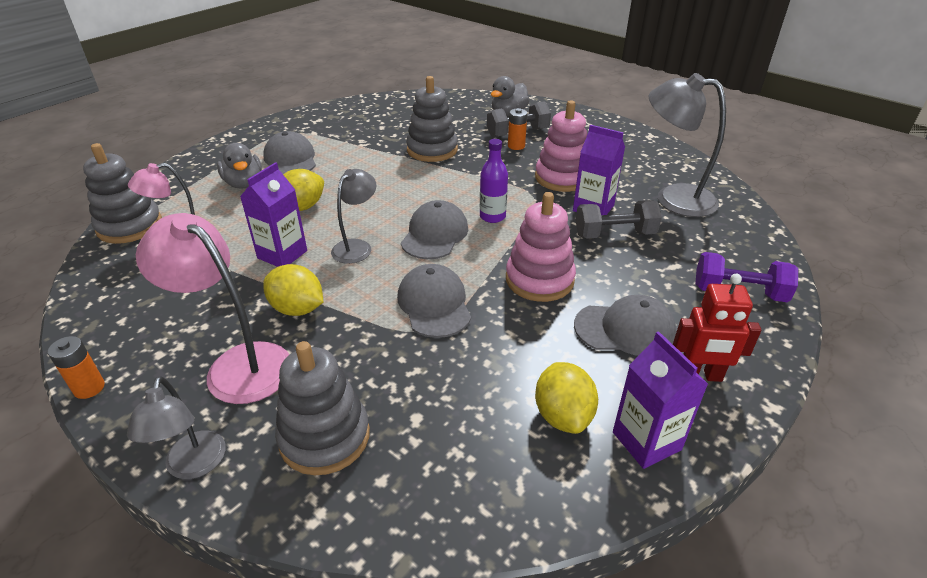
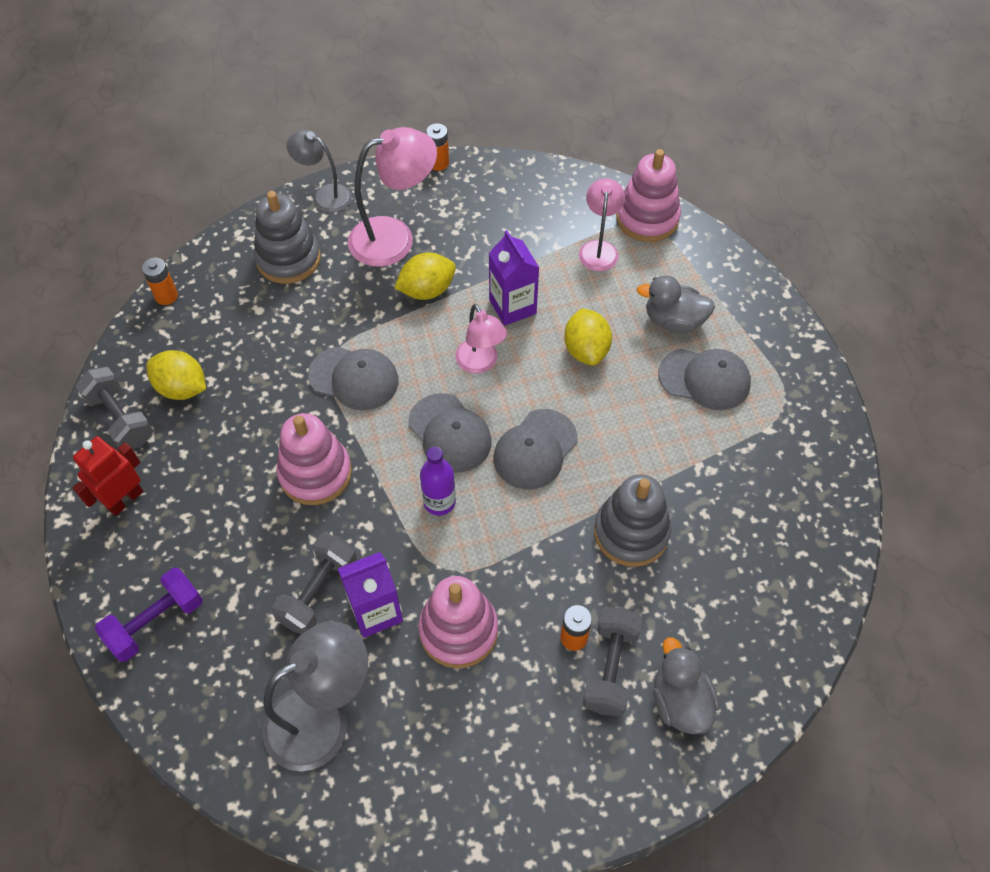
camera: 125 degrees right, 20 degrees up
(130, 226) = (647, 218): grey stacking toy -> pink stacking toy
(357, 247) = (480, 363): grey lamp -> pink lamp
(470, 525) = (166, 296): none -> orange battery
(625, 329) = (207, 489): grey cap -> grey cap (535, 449)
(646, 441) = (120, 419): purple carton -> grey dumbbell

